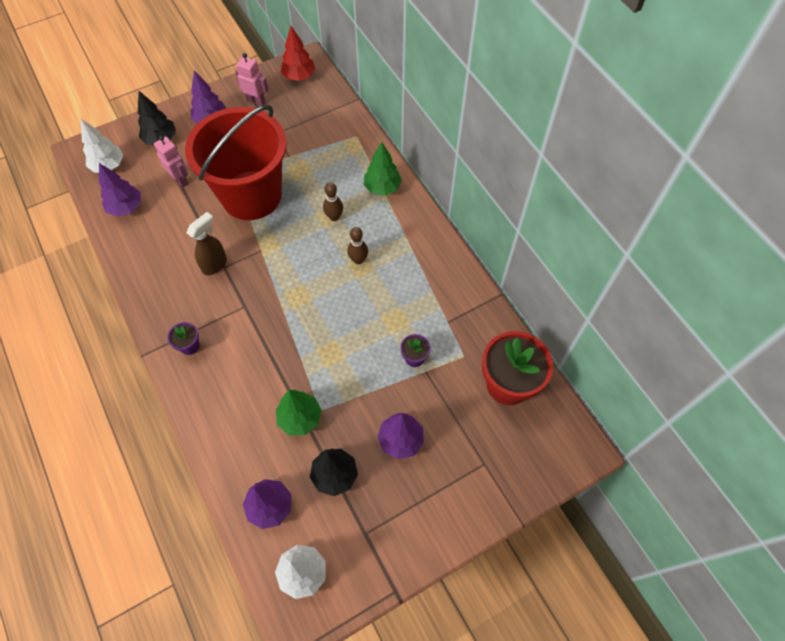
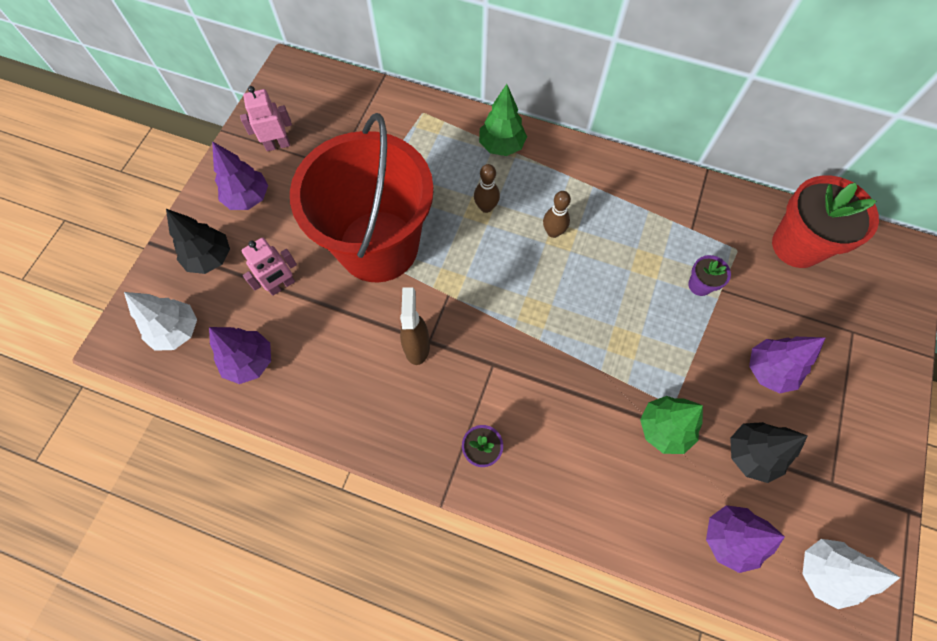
camera: 40 degrees left, 5 degrees up
(180, 180) = (281, 285): pink robot -> pink robot turned 135 degrees clockwise
(299, 77) = (298, 90): red tree -> none

